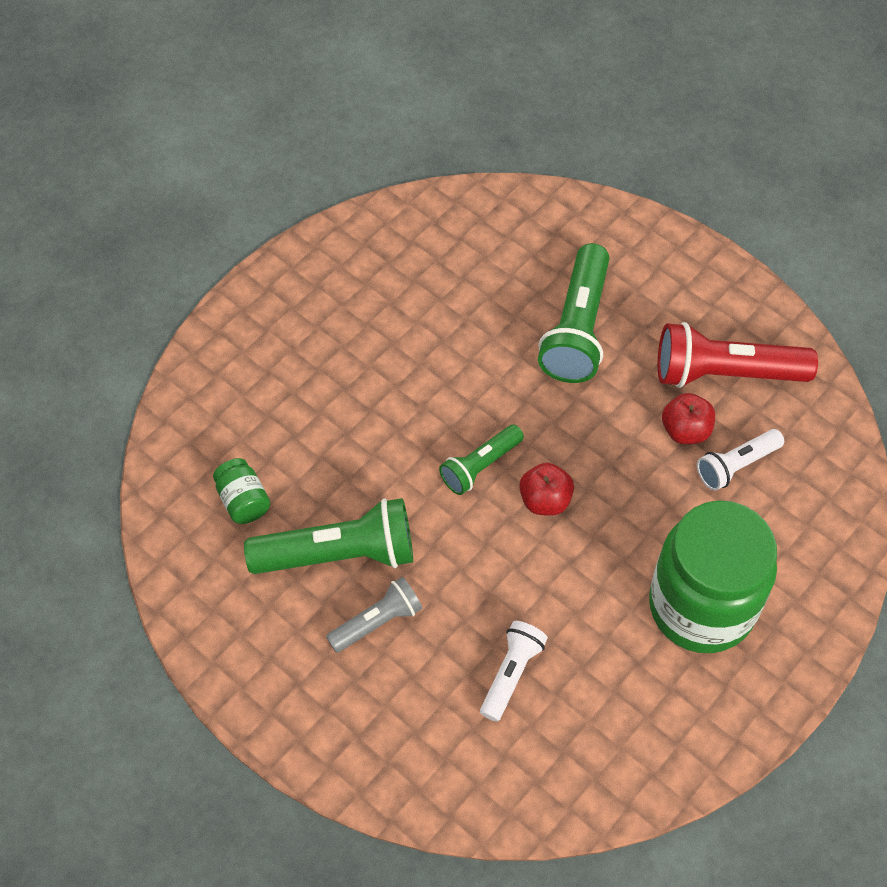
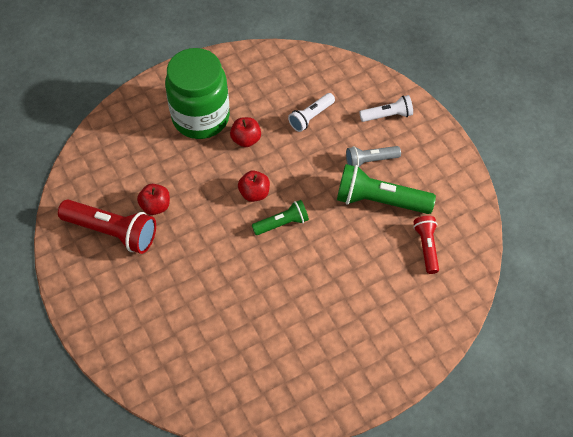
camera: 160 degrees left, 0 degrees up
(243, 501) = (426, 247): green jar -> red flashlight
(577, 329) = (184, 289): green flashlight -> none
(603, 590) = (246, 139): none -> red apple
(736, 466) = (140, 178): white flashlight -> white flashlight (387, 115)

